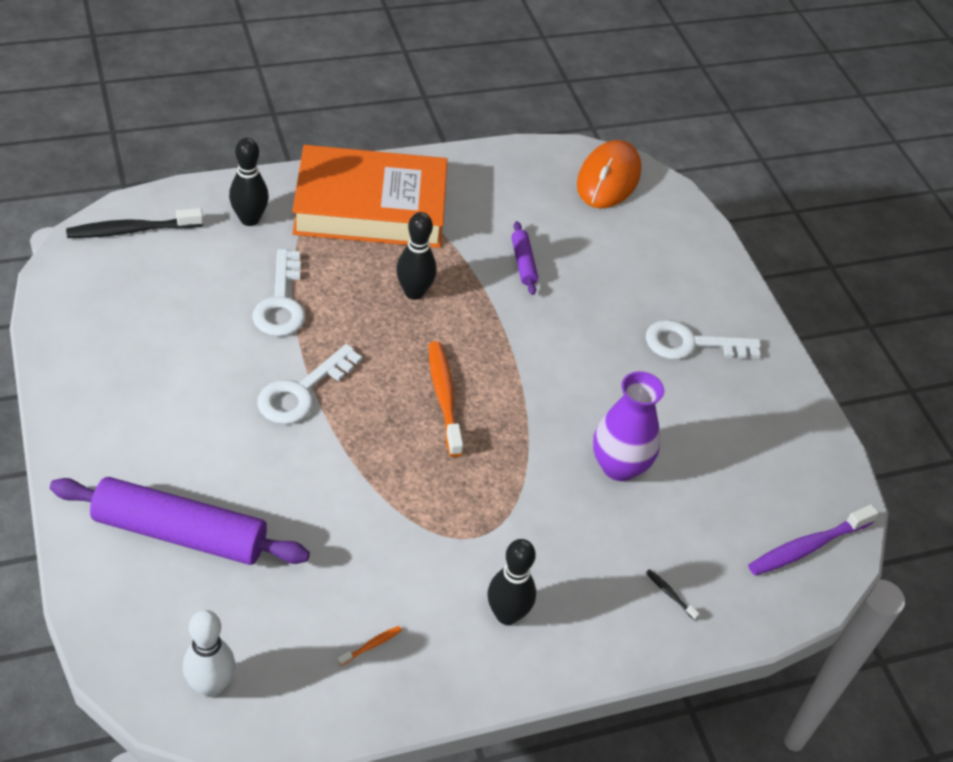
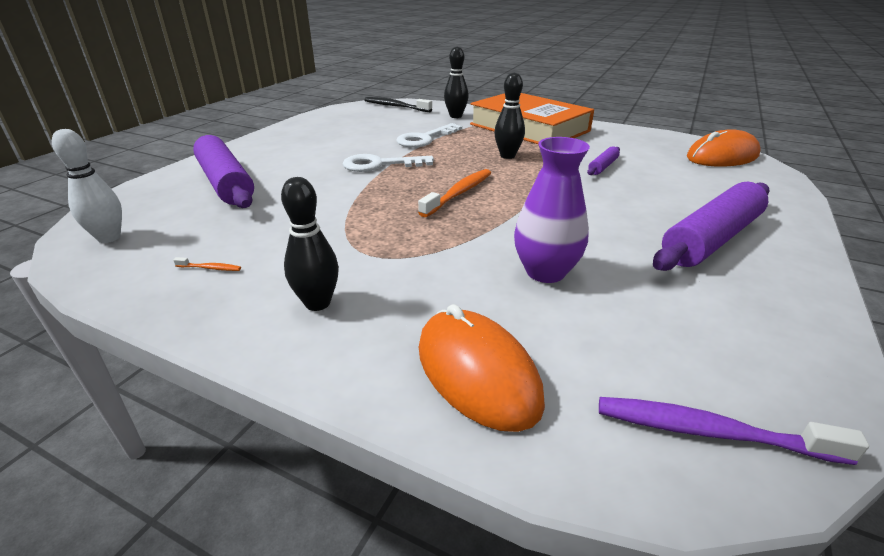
camera: 50 degrees right, 15 degrees down
(670, 594) = (477, 372): black toothbrush -> orange mouse
(691, 344) = (711, 239): white key -> purple rolling pin

